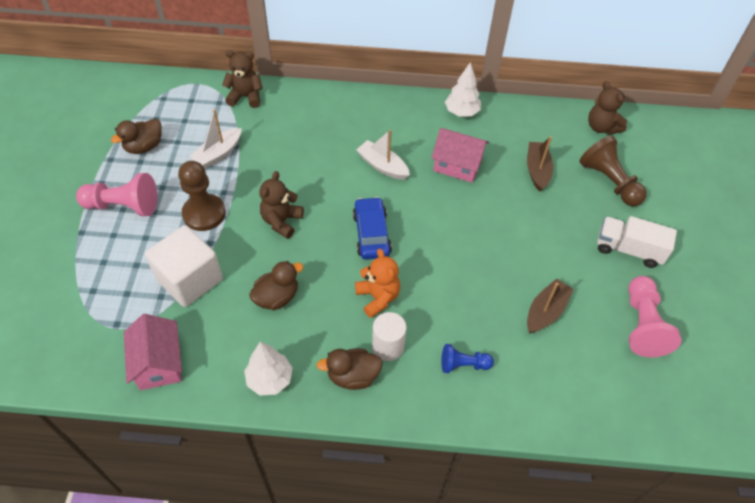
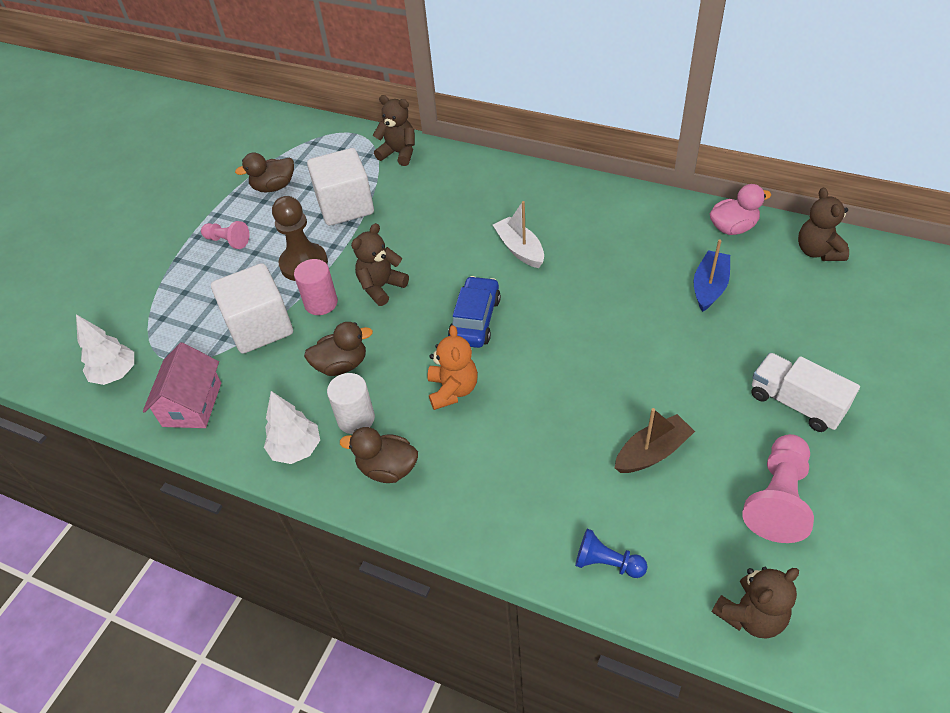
camera: 25 degrees right, 5 degrees down
(123, 206) = (228, 241): pink pawn -> pink pawn, size x0.59
(218, 153) = (345, 206): white boat -> white cube
(235, 246) = (321, 303): none -> pink cylinder
(388, 347) = (441, 446): white cylinder -> white cylinder (356, 419)
(457, 165) = (610, 263): pink house -> none
(461, 112) = (640, 206): white tree -> white tree (116, 374)
(463, 364) = (522, 488): blue pawn -> blue pawn (607, 563)
(536, 119) = (732, 228): none -> pink duck
(537, 170) = (709, 287): brown boat -> blue boat
(609, 181) = (802, 317): brown pawn -> none
(655, 415) = (750, 615): none -> brown teddy bear

